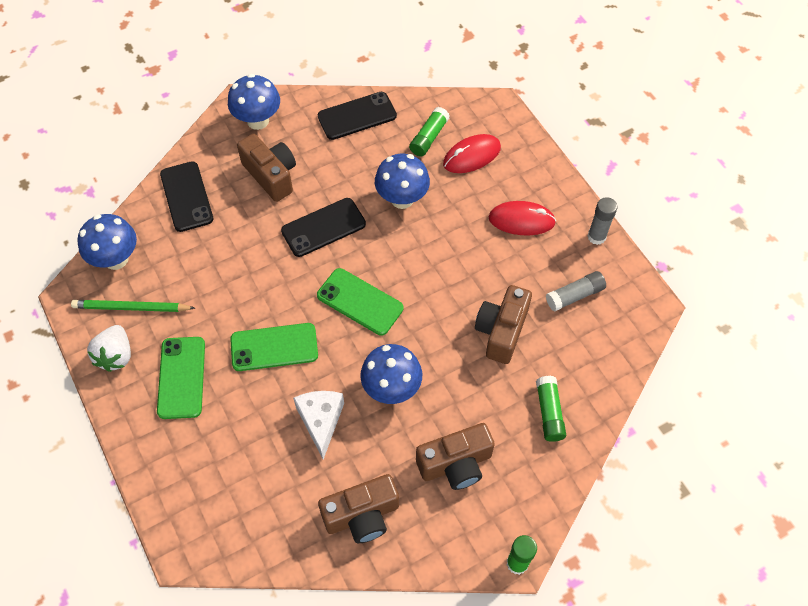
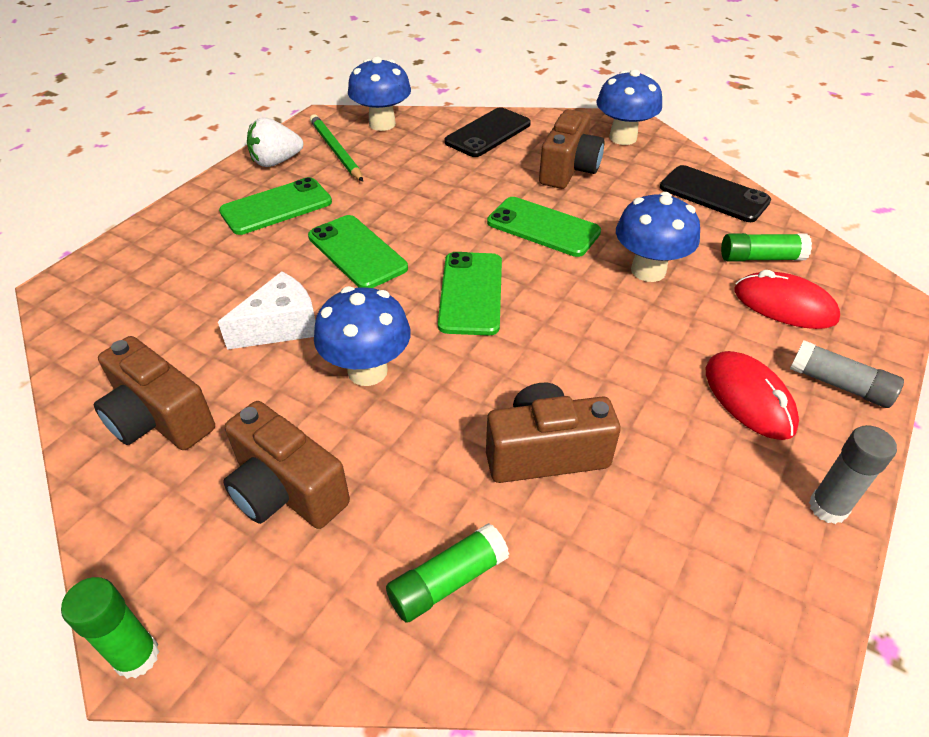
camera: 60 degrees right, 15 degrees down
(323, 227) = (543, 227): black phone -> green phone
(574, 295) = (691, 524): grey glue stick -> grey glue stick (839, 385)

